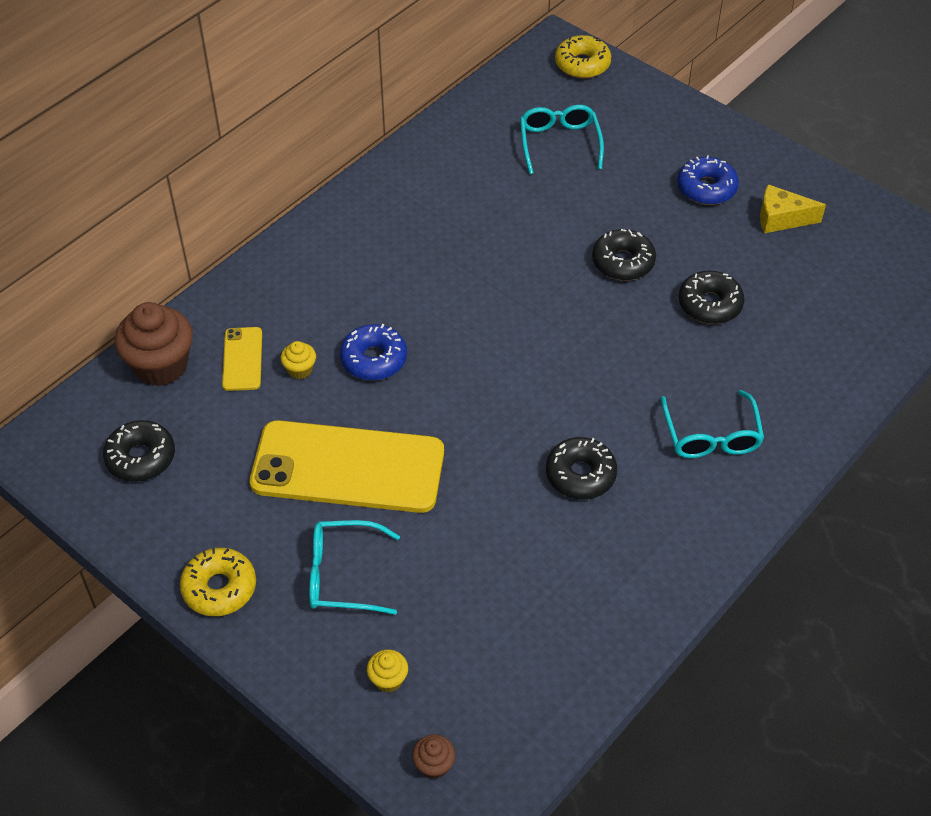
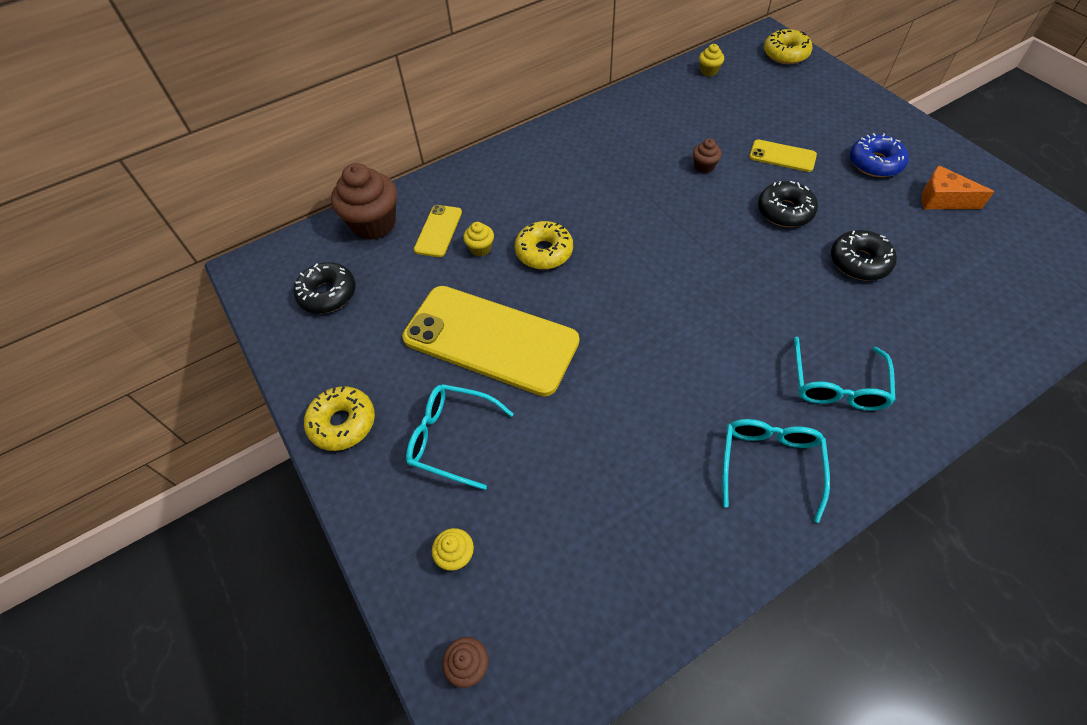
camera: 20 degrees right, 5 degrees up
(374, 359) = (544, 252): blue donut -> yellow donut
(498, 101) = (709, 71): none -> yellow cupcake
(523, 225) = (704, 166): none -> brown cupcake
(559, 143) = (751, 109): turquoise glasses -> turquoise glasses (769, 464)
(580, 475) = (699, 394): black donut -> none
(606, 197) = (782, 156): none -> yellow phone
(781, 219) = (942, 199): yellow cheese -> orange cheese

